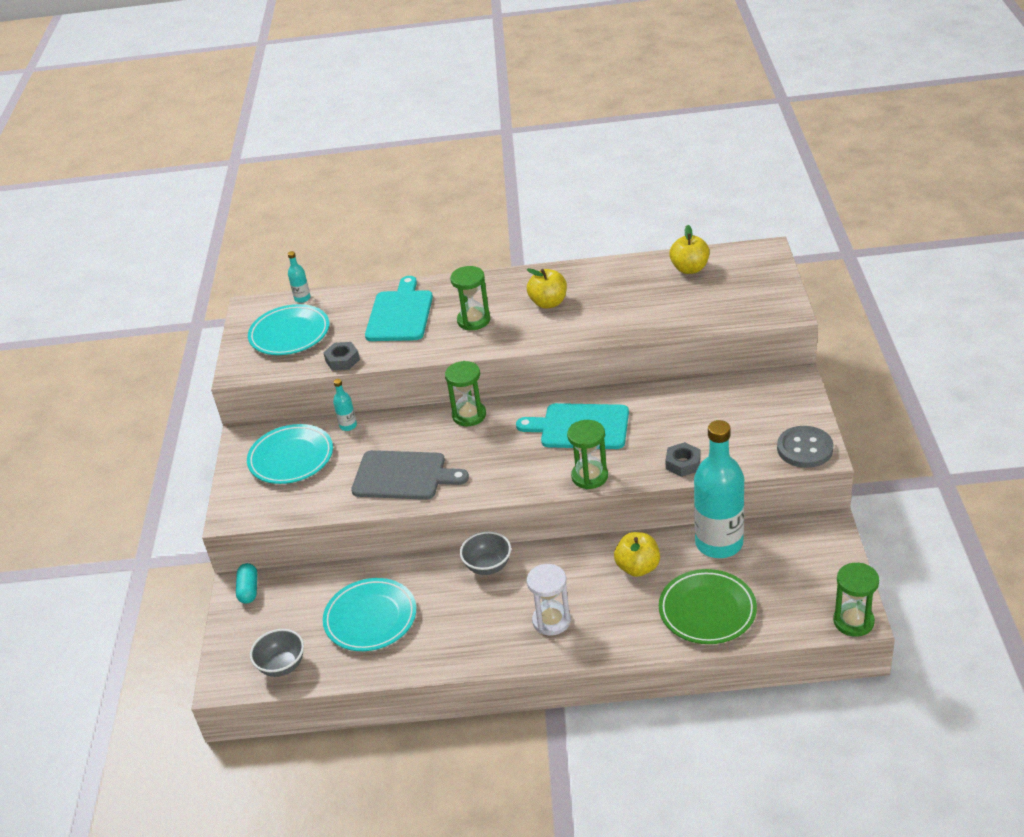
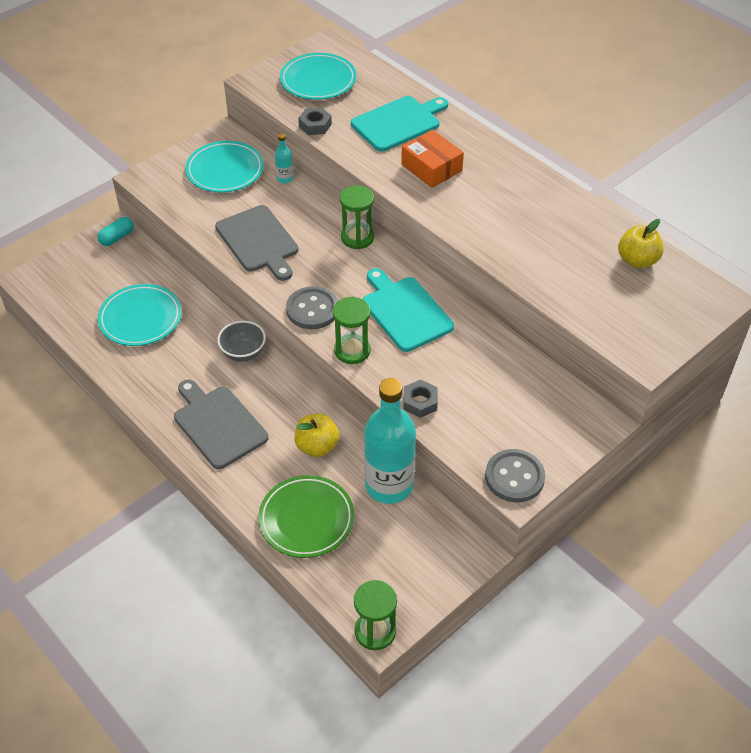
camera: 45 degrees right, 10 degrees up
(282, 666) = (62, 300): grey bowl -> none
(302, 298) = (364, 61): turquoise bottle -> none
(473, 320) = (431, 168): green hourglass -> orange box
(519, 479) = (312, 309): none -> grey button
(548, 303) = (497, 198): yellow apple -> none
(551, 621) = (218, 424): white hourglass -> grey cutting board

